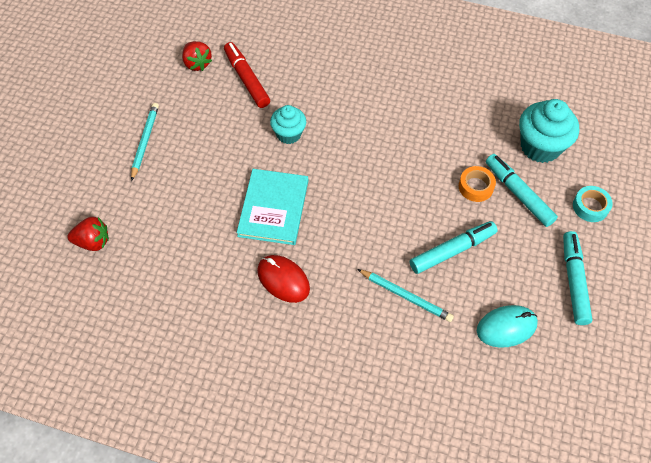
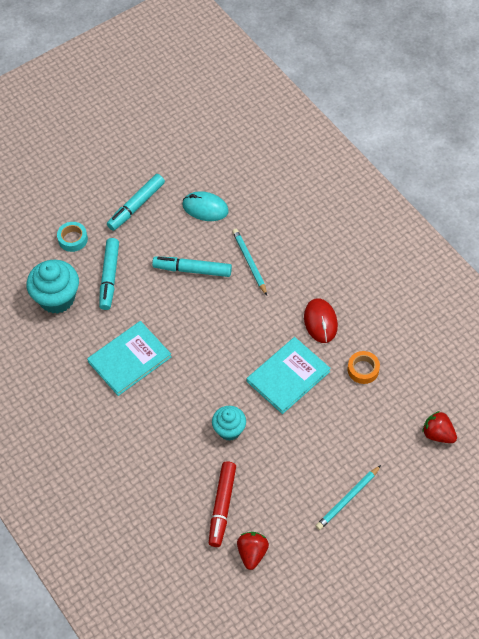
camera: 140 degrees left, 0 degrees up
(425, 137) = (129, 359): none -> turquoise book
(476, 187) = (133, 300): orange tape -> orange tape (363, 369)

